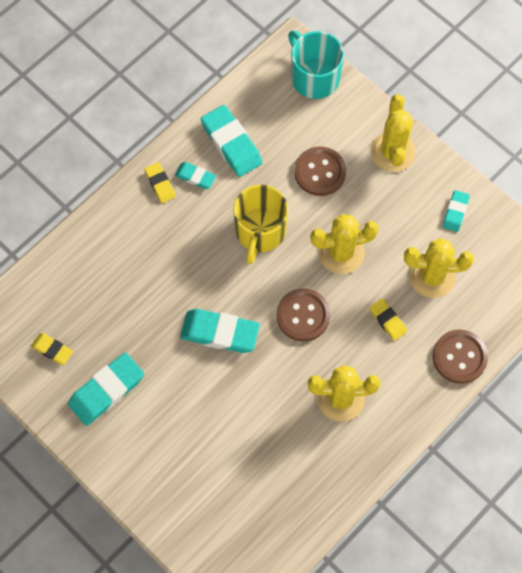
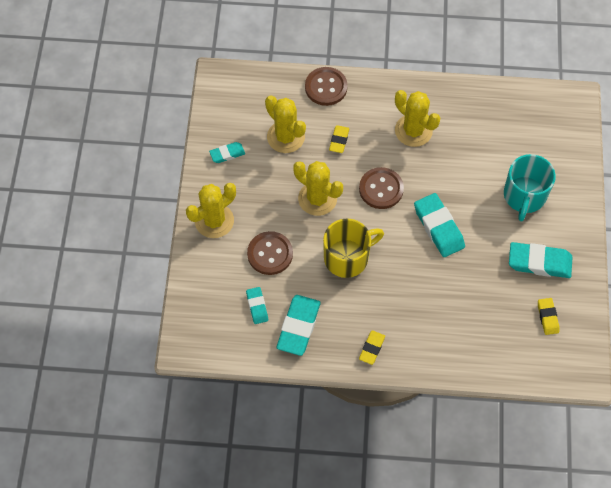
camera: 130 degrees left, 5 degrees down
(195, 177) = (345, 330): turquoise eraser -> turquoise eraser (257, 306)
(314, 77) = (196, 314): turquoise mug -> turquoise mug (524, 196)

